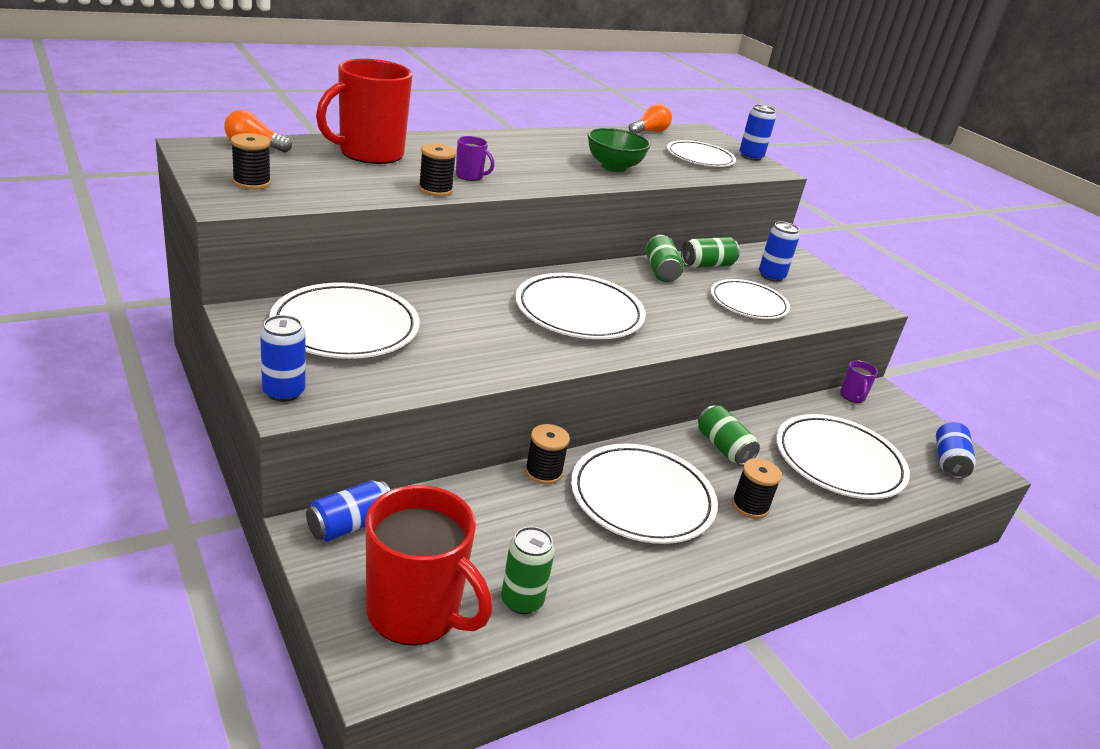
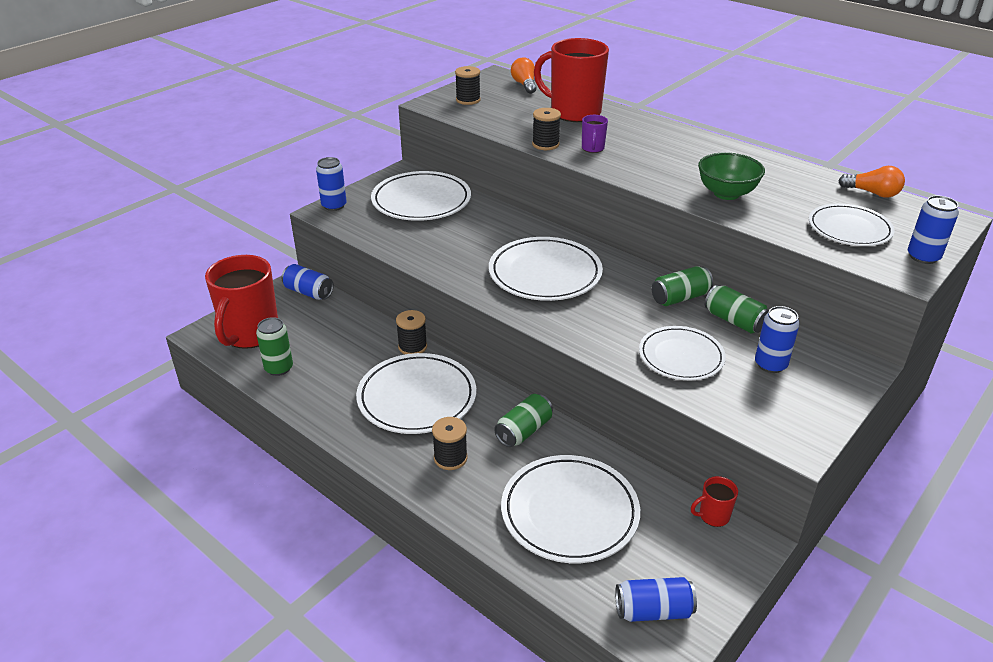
camera: 75 degrees right, 5 degrees up
(852, 396) = (713, 516): purple mug -> red mug

